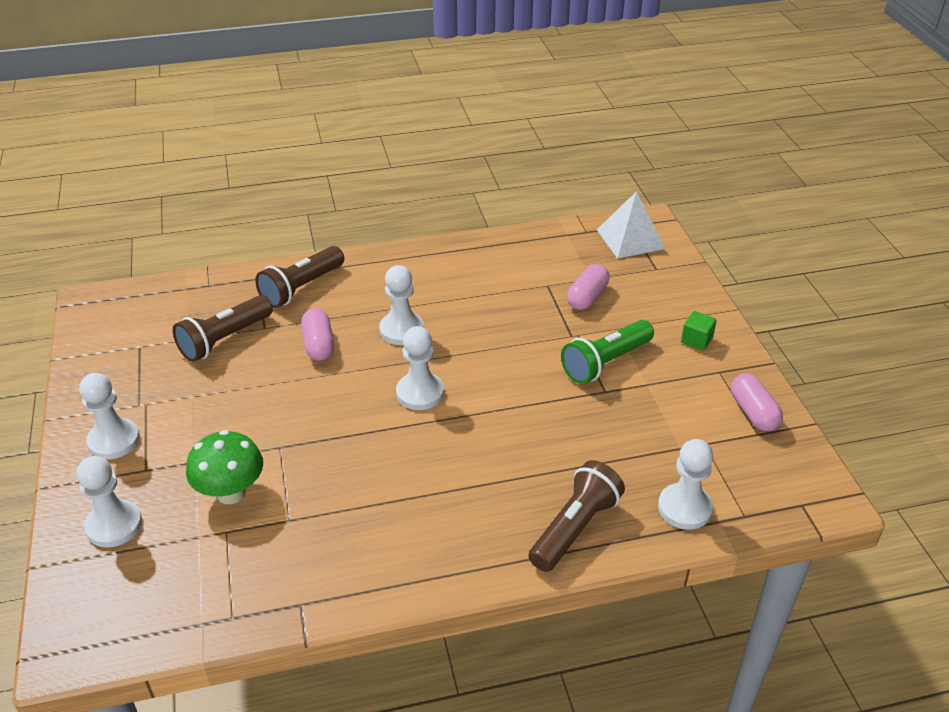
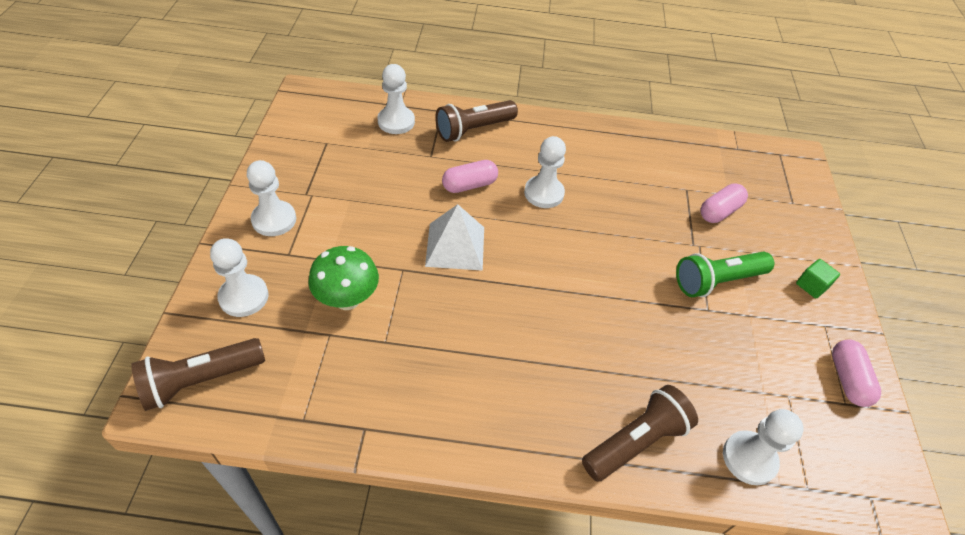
camera: 15 degrees right, 10 degrees up
(224, 339) = (395, 157): brown flashlight -> brown flashlight (201, 380)
(319, 344) = (469, 185): pink capsule -> pink capsule turned 60 degrees clockwise
(420, 393) = (539, 257): white pawn -> white pawn (396, 122)
(630, 239) = (777, 167): white pyramid -> white pyramid (455, 246)

